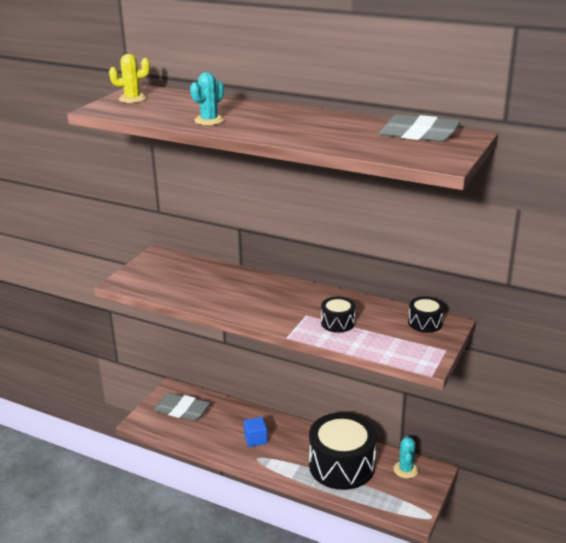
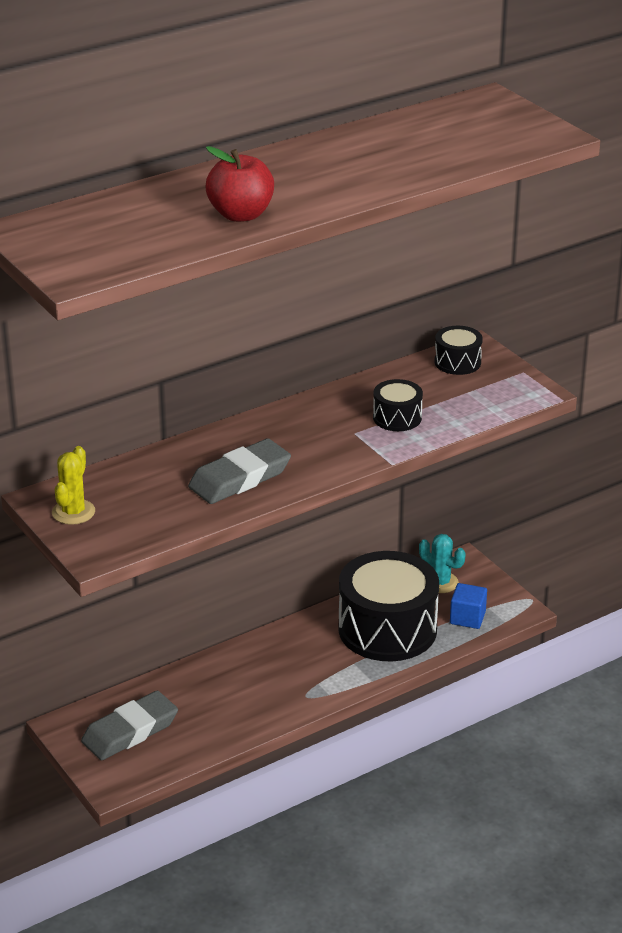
camera: 60 degrees left, 5 degrees up
(132, 99) = (61, 242): yellow cactus -> yellow cactus (73, 512)
(209, 120) = (241, 215): turquoise cactus -> red apple
(255, 439) = (266, 683): blue cube -> blue cube (467, 618)
(418, 134) = (454, 119): grey eraser -> grey eraser (240, 478)

